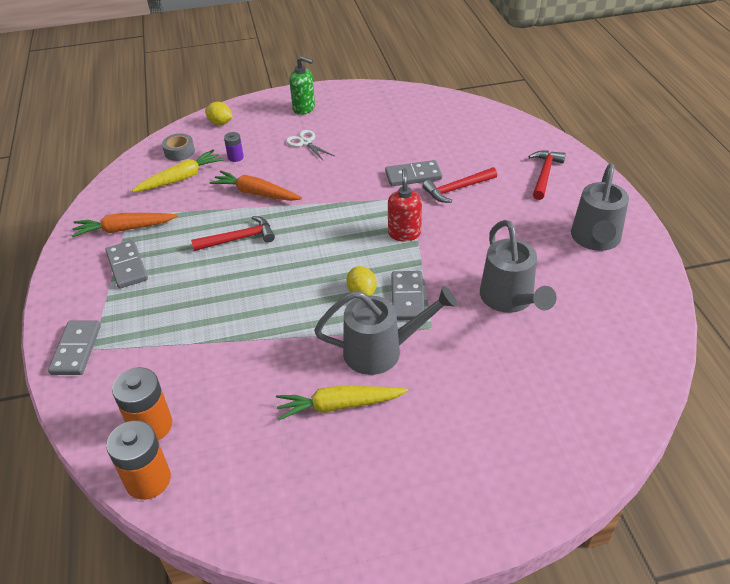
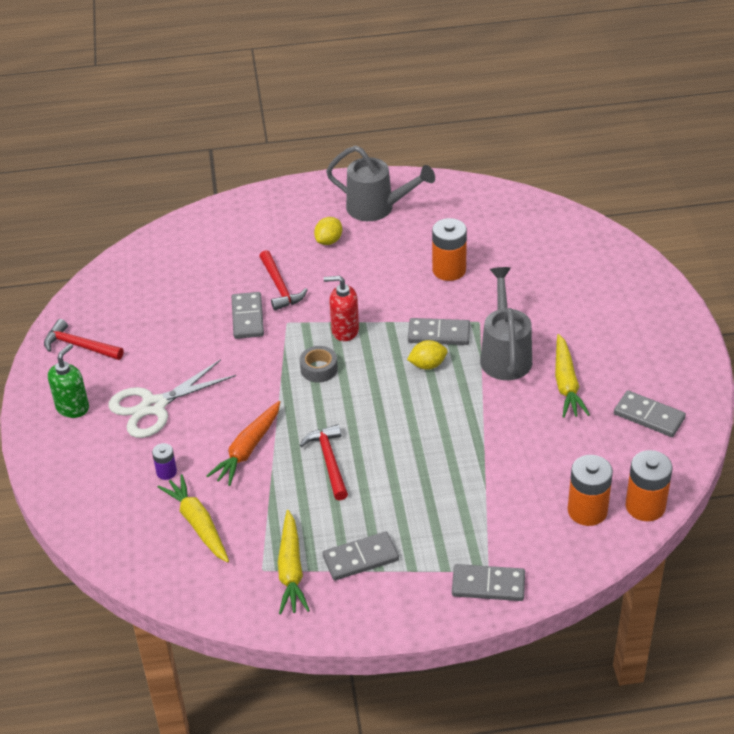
camera: 85 degrees left, 0 degrees up
(124, 229) = (291, 570): orange carrot -> yellow carrot
(179, 152) = (136, 531): grey tape -> grey tape (319, 369)
(220, 123) = (78, 492): yellow lemon -> yellow lemon (329, 241)
(287, 487) = (649, 416): none -> grey domino
(305, 142) = (154, 406): white scissors -> white scissors, size x1.78
(510, 300) = (449, 270): grey watering can -> orange battery
(544, 174) = (270, 224): red hammer -> red hammer (79, 346)

